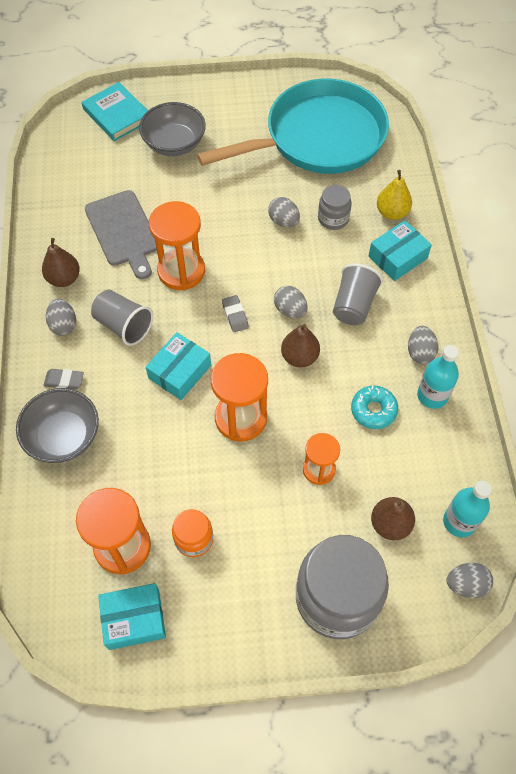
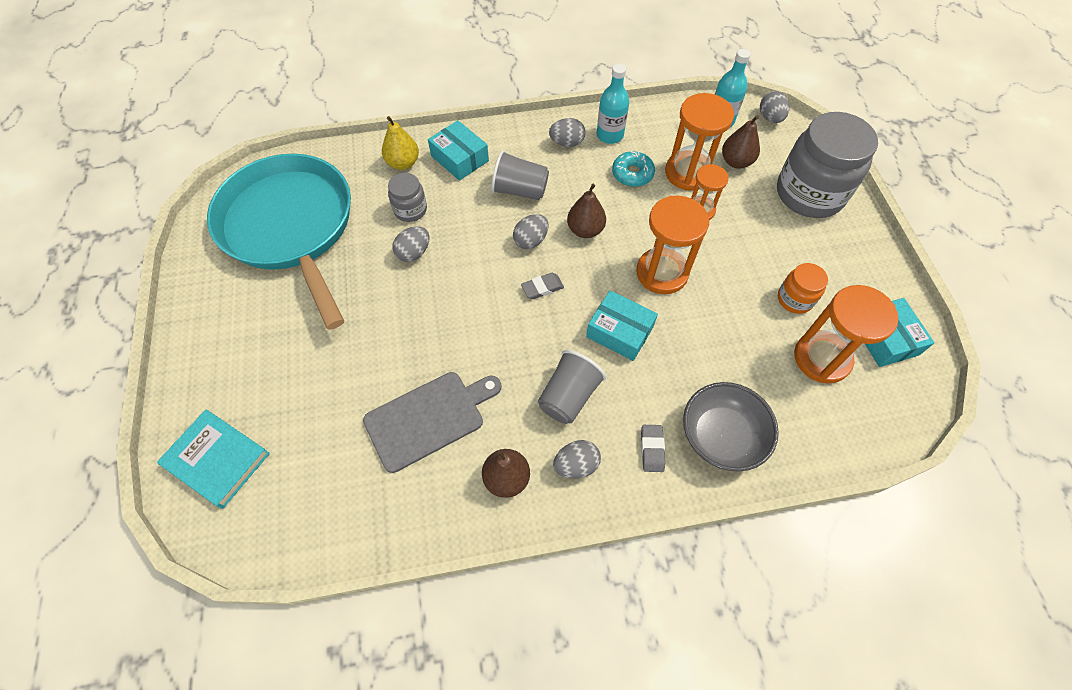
camera: 95 degrees left, 0 degrees up
(117, 115) = (217, 460): turquoise book -> turquoise book turned 75 degrees clockwise
(174, 144) = (282, 378): grey bowl -> none
(181, 271) = (487, 346): orange hourglass -> orange hourglass (688, 173)

